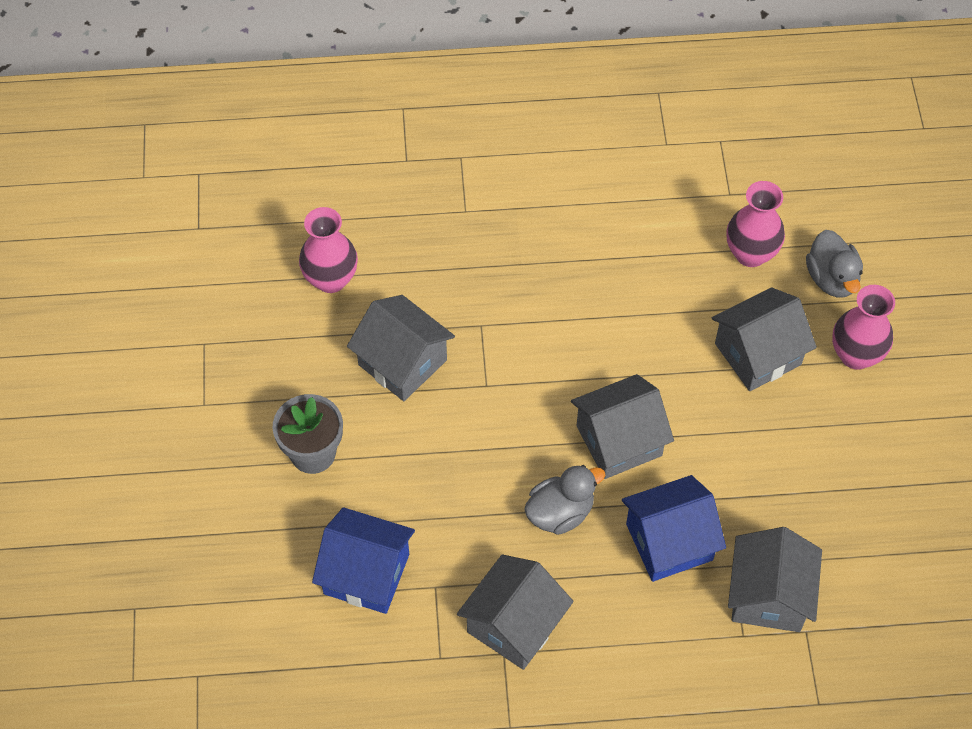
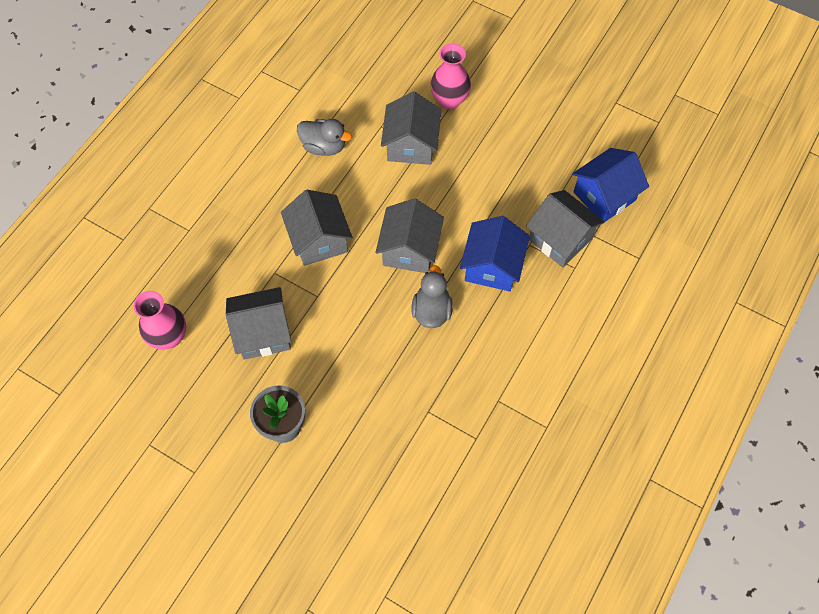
camera: 55 degrees left, 5 degrees up
(366, 574) = (390, 446): blue house -> blue house (604, 196)
(514, 624) = (484, 382): grey house -> grey house (319, 240)
(750, 253) = (346, 105): pink vase -> none
(832, 279) = (394, 79): grey duck -> grey duck (324, 146)

